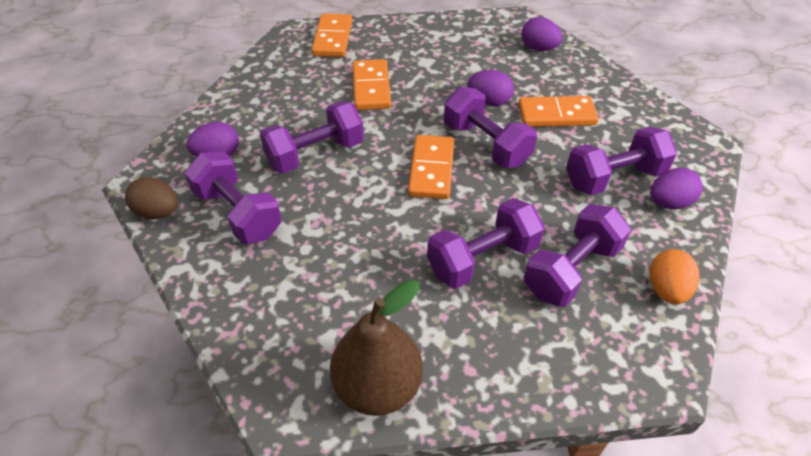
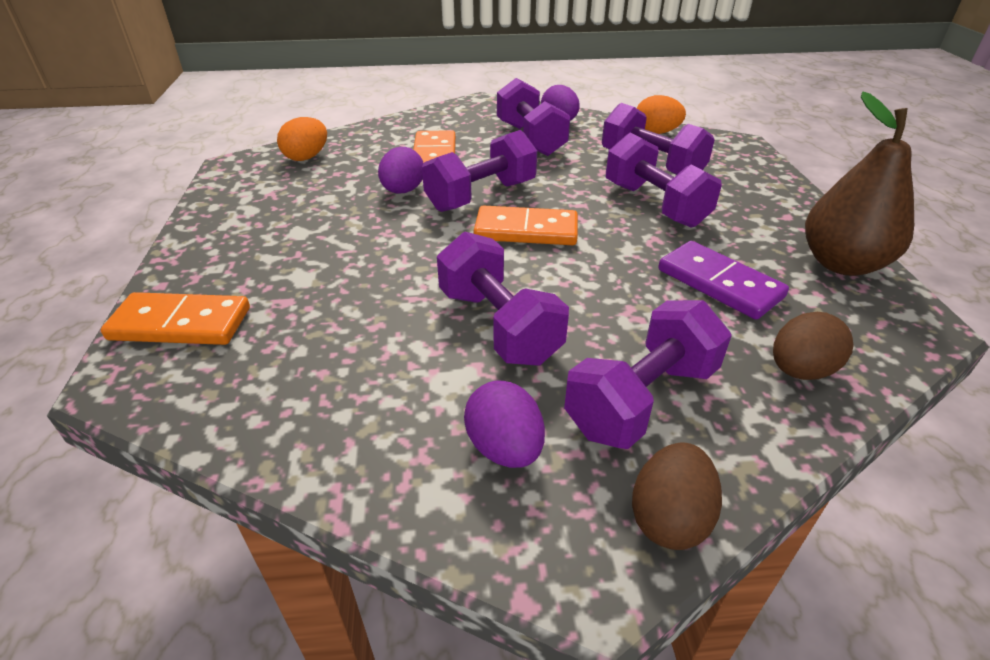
camera: 90 degrees left, 10 degrees down
(245, 302) = (800, 370): none -> brown egg
(352, 280) = (719, 283): none -> purple domino
(371, 87) = (346, 277): orange domino -> none
(538, 48) = (306, 157): purple egg -> orange egg

